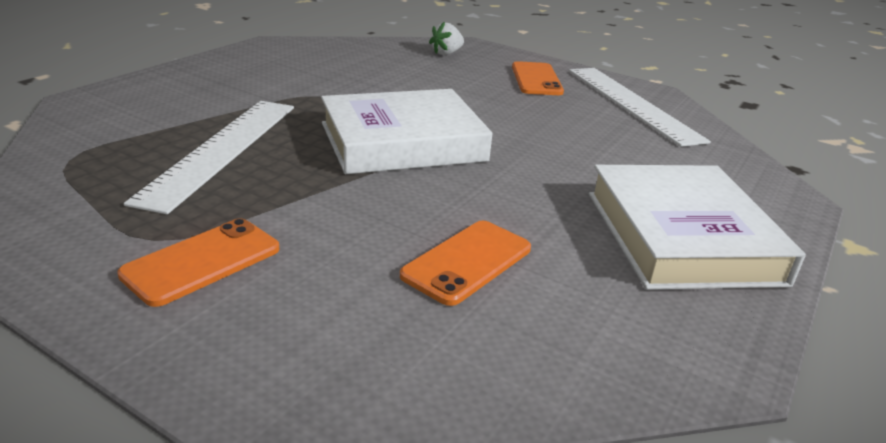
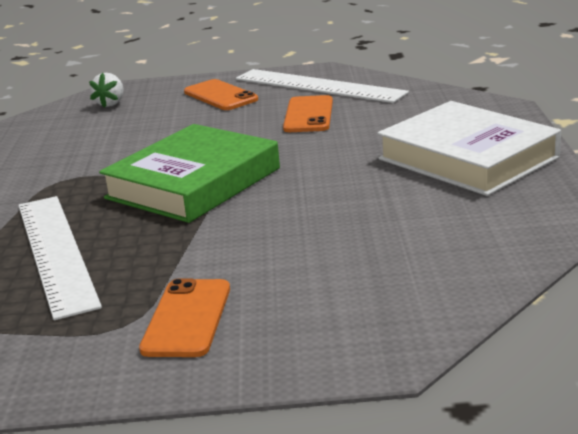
camera: 30 degrees left, 5 degrees down
(402, 142) = (193, 183): white book -> green book
(467, 262) = (364, 232): orange phone -> orange phone (308, 115)

